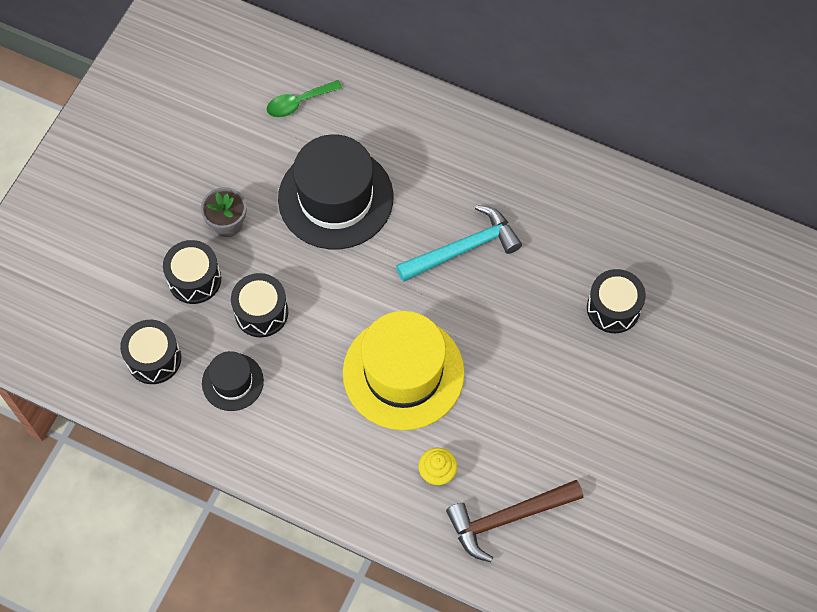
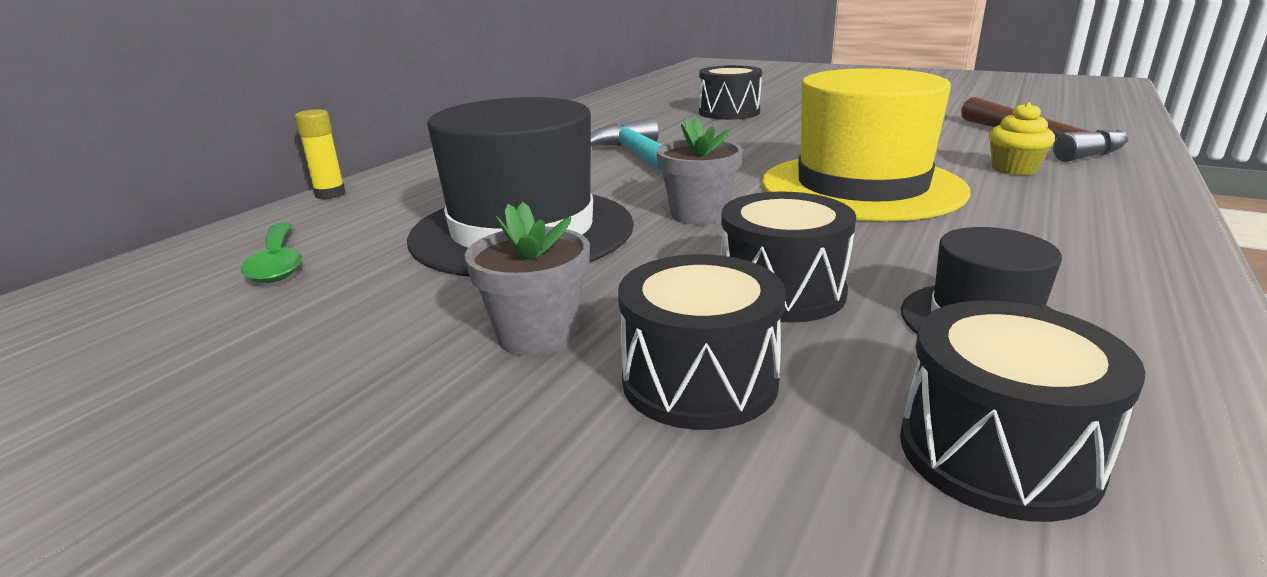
camera: 85 degrees left, 40 degrees down
(357, 281) = (698, 214): none -> grey flower pot
(398, 84) = (330, 194): none -> yellow glue stick

